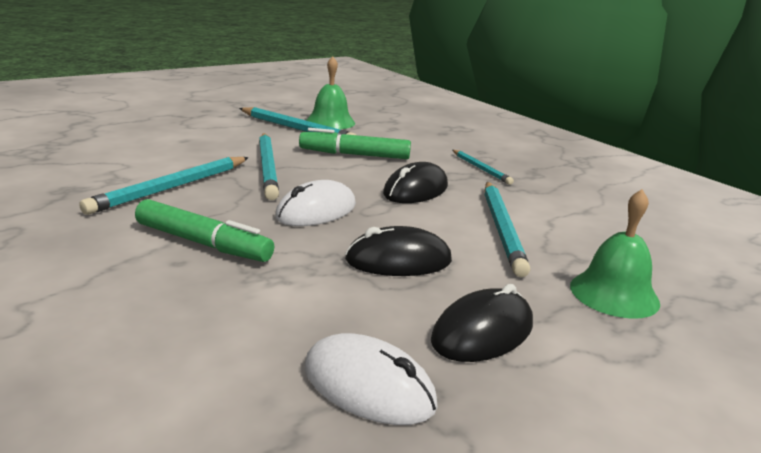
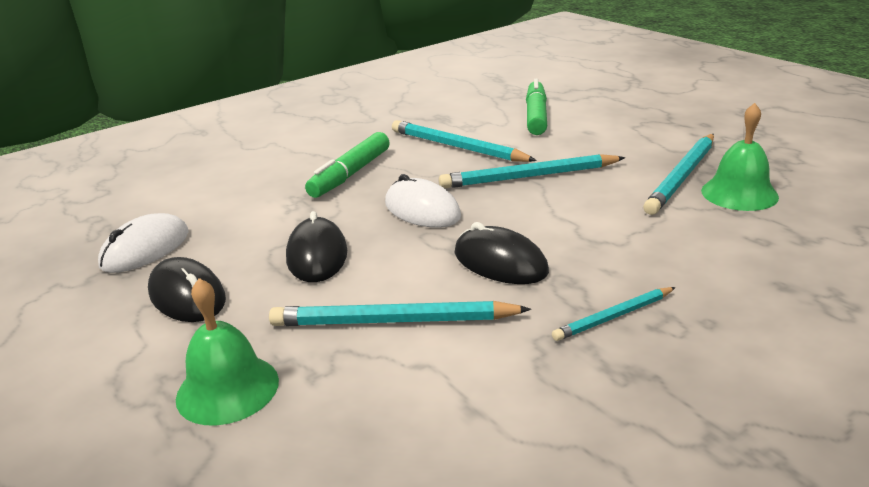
camera: 95 degrees right, 5 degrees up
(354, 155) = (607, 218): green marker -> green marker (536, 116)

